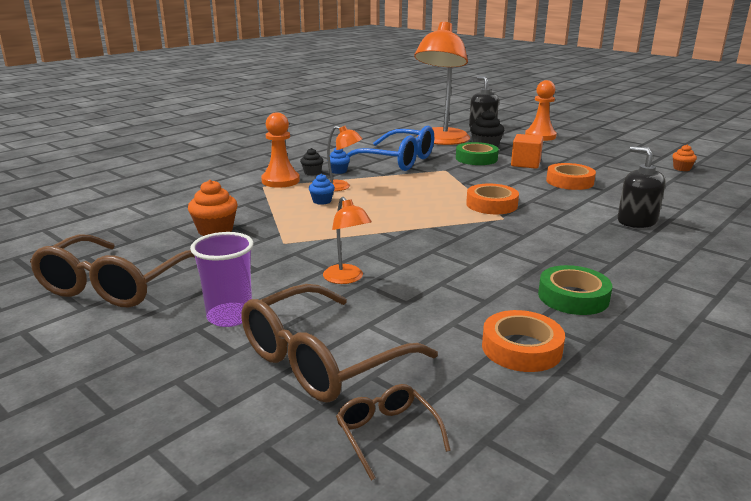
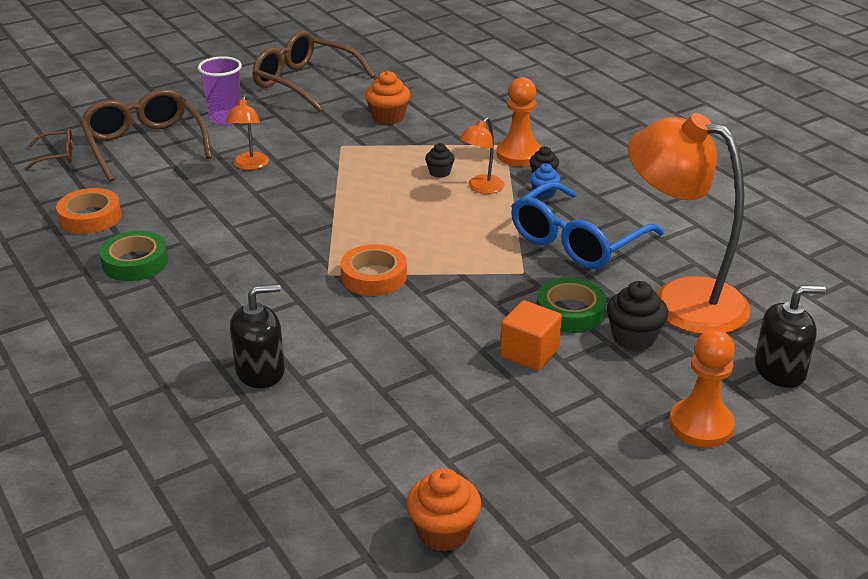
camera: 105 degrees right, 10 degrees up
(322, 201) = (439, 172): blue cupcake -> black cupcake
(346, 279) = (249, 165): orange lamp -> orange lamp turned 75 degrees counterclockwise
(569, 181) = (429, 368): orange tape -> none
(681, 168) = (443, 532): orange cupcake -> orange cupcake, size x1.66

